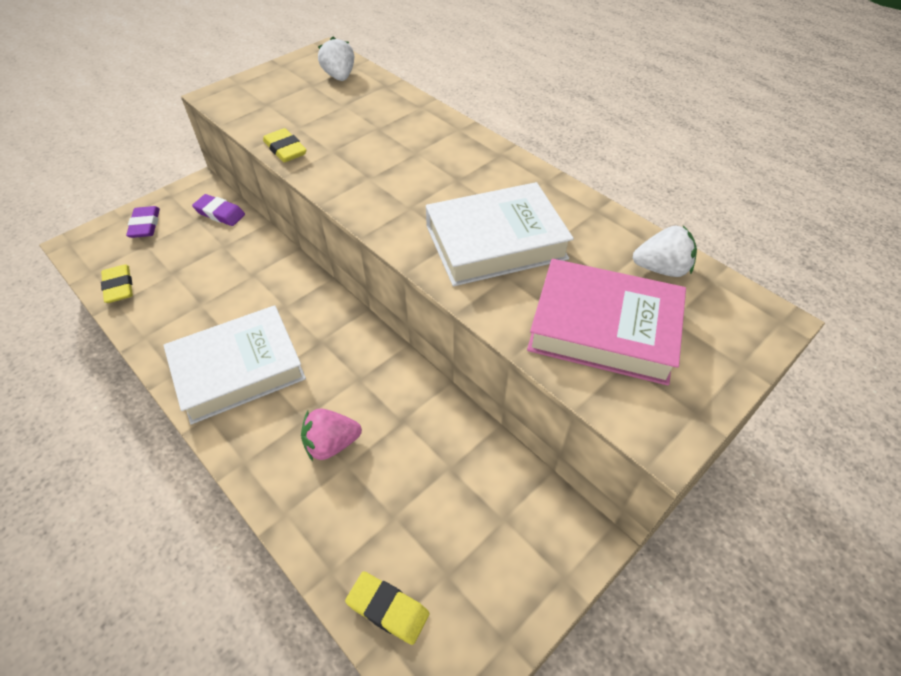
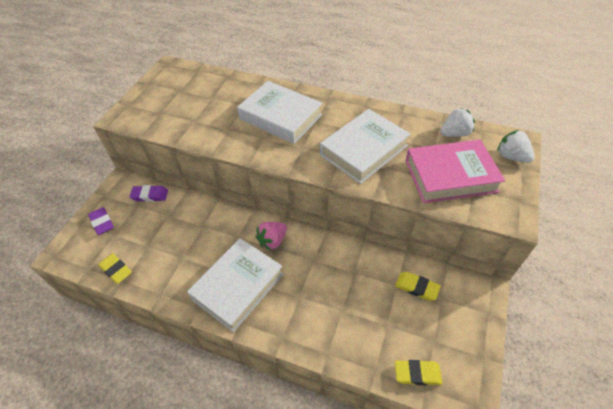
camera: 25 degrees left, 0 degrees up
(285, 149) = (197, 138): yellow eraser -> yellow eraser (416, 287)
(331, 444) = (325, 303): pink strawberry -> pink strawberry (272, 241)
(339, 76) = (193, 80): white strawberry -> white strawberry (511, 157)
(413, 158) = (280, 117): none -> white book

